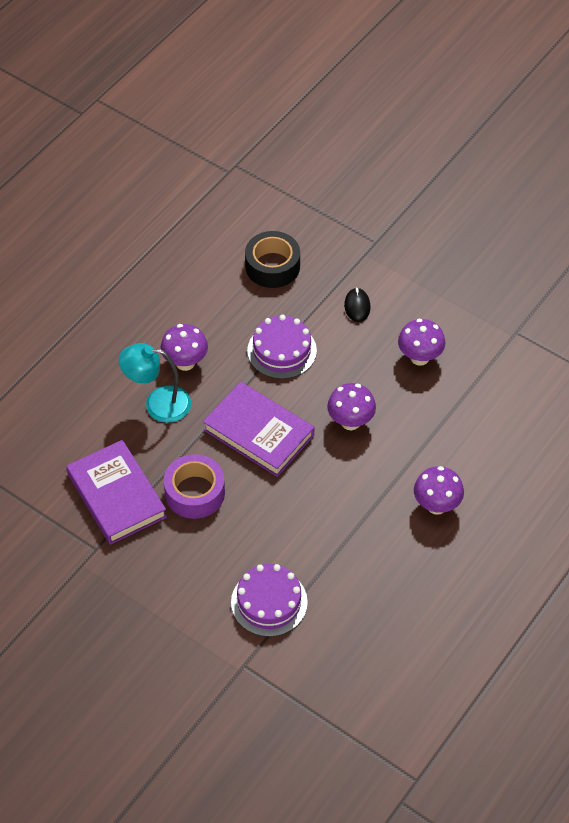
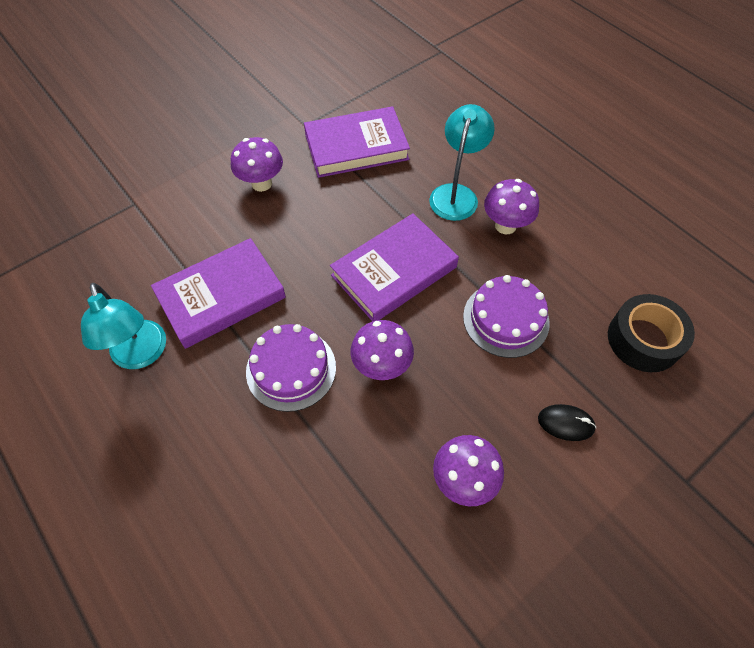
camera: 105 degrees right, 5 degrees up
(195, 493) = (337, 203): purple tape -> none
(269, 602) = (187, 236): purple cake -> purple cake (291, 369)
(324, 551) = (221, 296): none -> purple book
(398, 589) = (141, 355): none -> turquoise lamp
(436, 505) = (228, 430): purple mushroom -> purple mushroom (261, 183)

